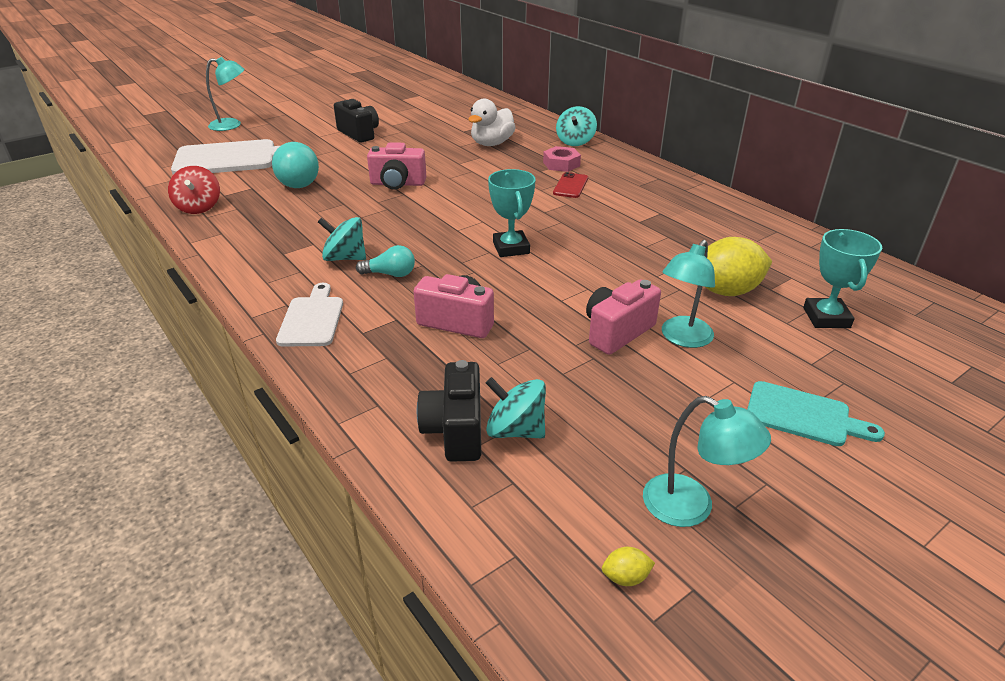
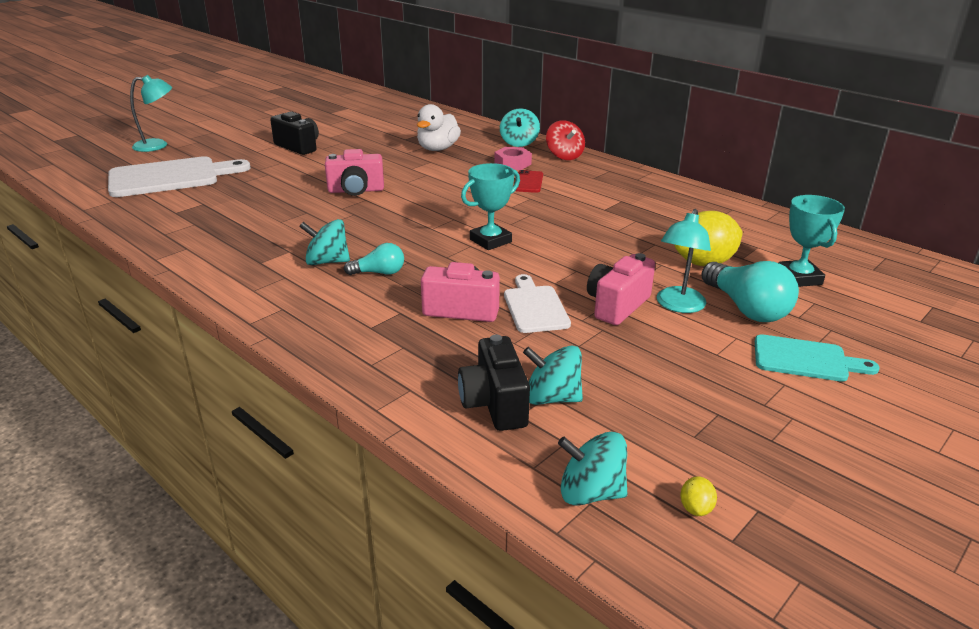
camera: 10 degrees left, 5 degrees down
(199, 207) = (152, 225): red spinning top -> red spinning top (564, 156)
(298, 180) = (250, 193): turquoise light bulb -> turquoise light bulb (746, 308)
(312, 319) = (314, 319): white cutting board -> white cutting board (534, 307)
(511, 248) = (490, 241): turquoise trophy -> turquoise trophy turned 75 degrees clockwise
(520, 543) = (590, 492): none -> turquoise spinning top
(625, 577) = (696, 508): yellow lemon -> yellow lemon turned 60 degrees counterclockwise
(691, 507) = (734, 444): turquoise lamp -> none

